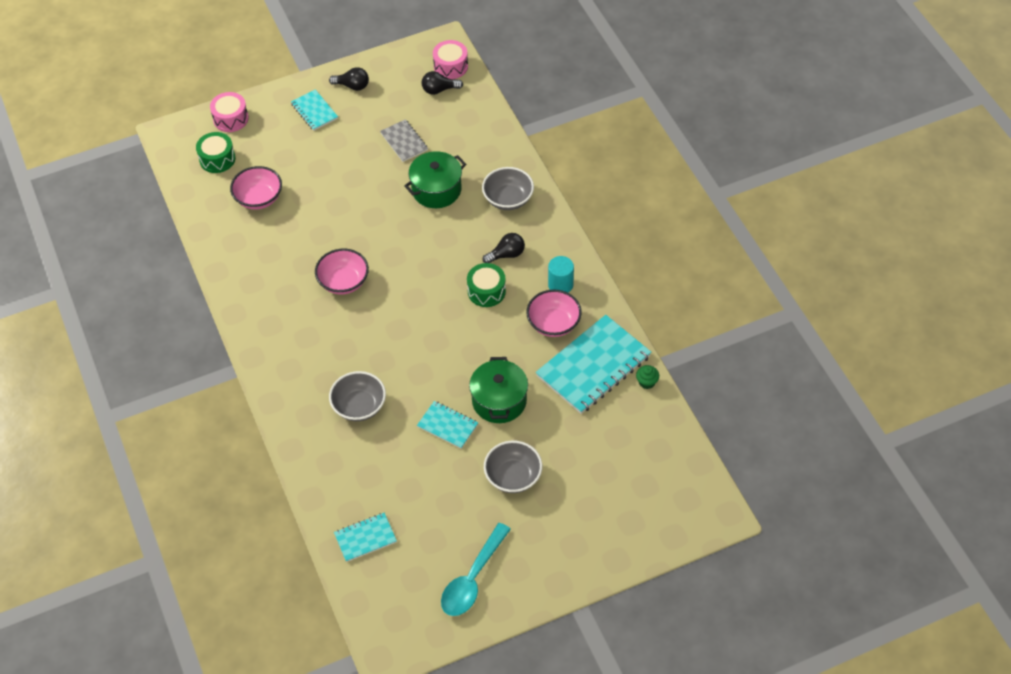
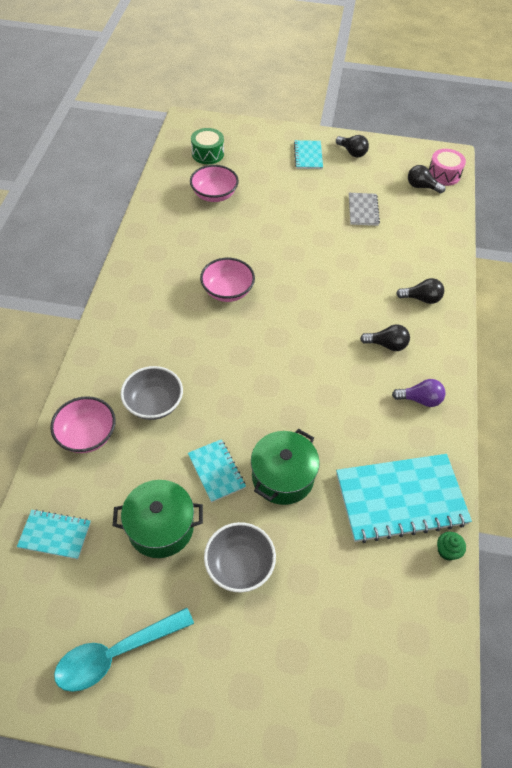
camera: 30 degrees right, 0 degrees up
(231, 119) = (241, 132): pink drum -> none
(436, 190) = (363, 259): green pot -> green pot (161, 527)
(486, 291) = (345, 367): green drum -> none
(508, 199) = (421, 298): grey bowl -> black light bulb
(553, 323) = (388, 432): pink bowl -> pink bowl (87, 435)
(560, 284) = (420, 399): turquoise cylinder -> purple light bulb

